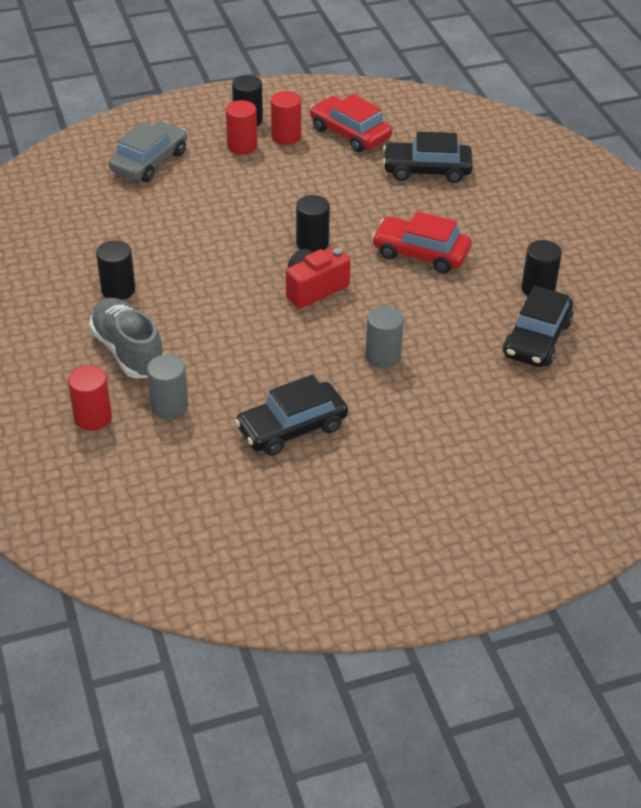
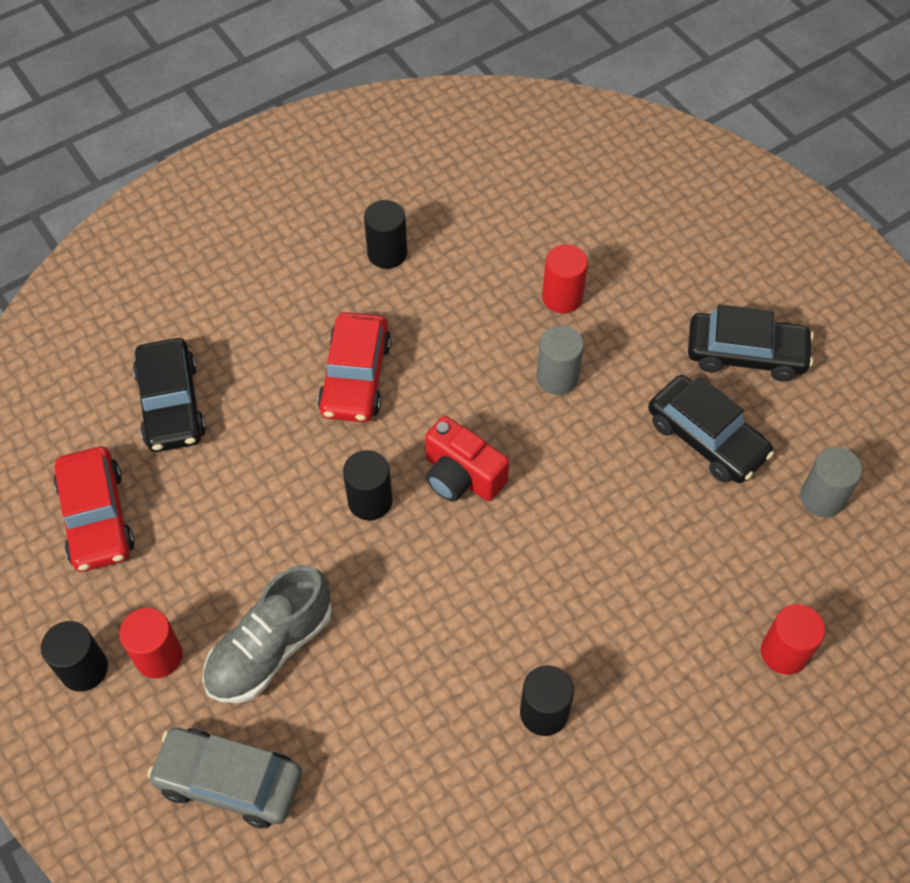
camera: 105 degrees left, 15 degrees up
(128, 351) = (656, 654): grey shoe -> grey shoe (270, 648)
(169, 406) = (729, 573): grey cylinder -> grey cylinder (822, 498)
(286, 137) = (121, 601): red cylinder -> red cylinder (562, 297)
(350, 133) = (97, 517): red car -> red car turned 45 degrees counterclockwise
(537, 339) = (474, 243): black car -> black car (745, 354)

